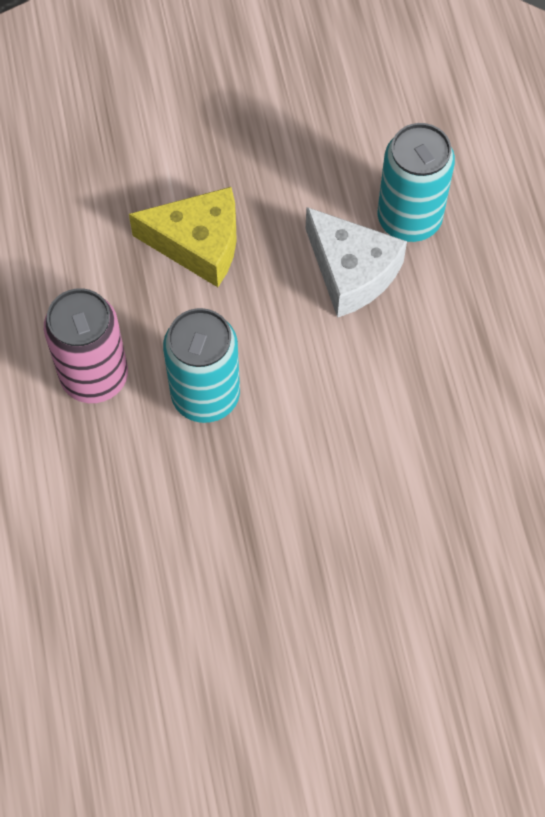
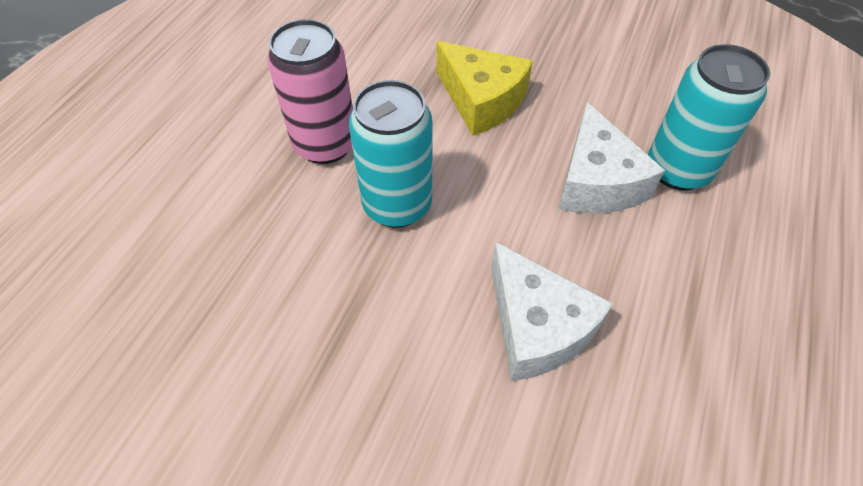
camera: 35 degrees right, 10 degrees down
(385, 429) = (536, 327): none -> white cheese

